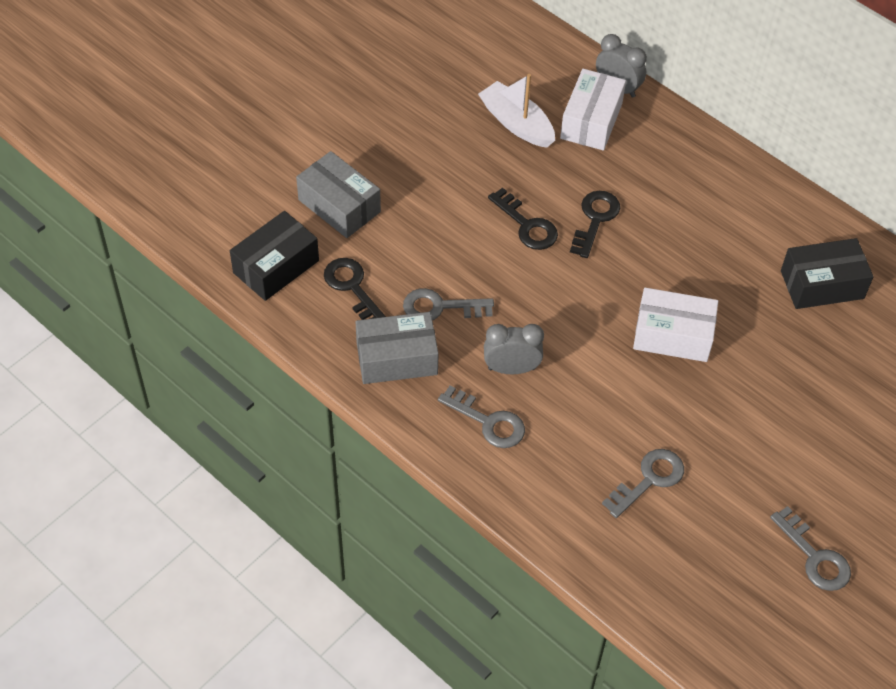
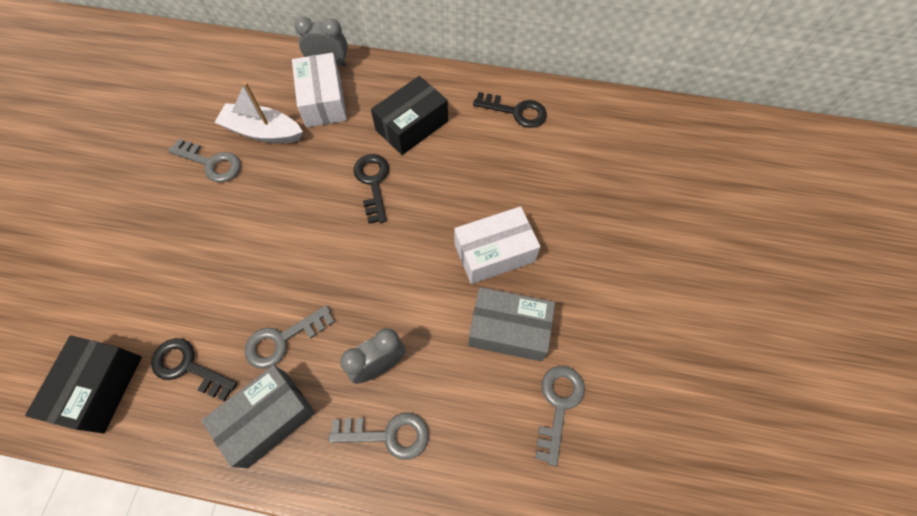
camera: 30 degrees left, 10 degrees up
(339, 206) = (137, 289): grey box -> grey box (509, 330)
(526, 225) = (319, 218): black key -> black key (516, 111)
(814, 556) = (730, 394): grey key -> grey key (211, 163)
(822, 284) = (576, 146): black box -> black box (412, 125)

